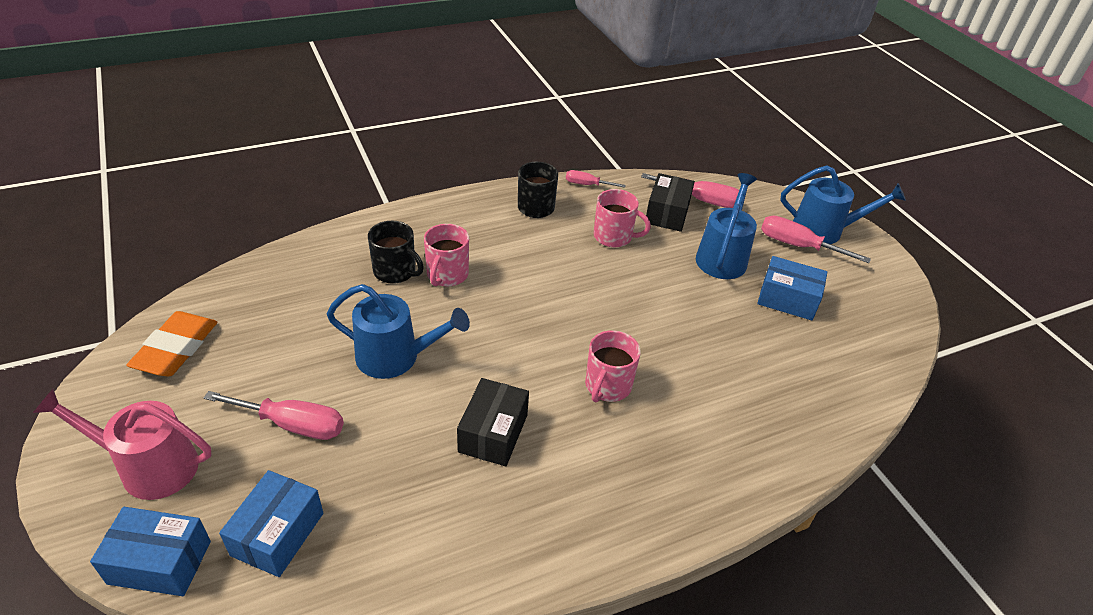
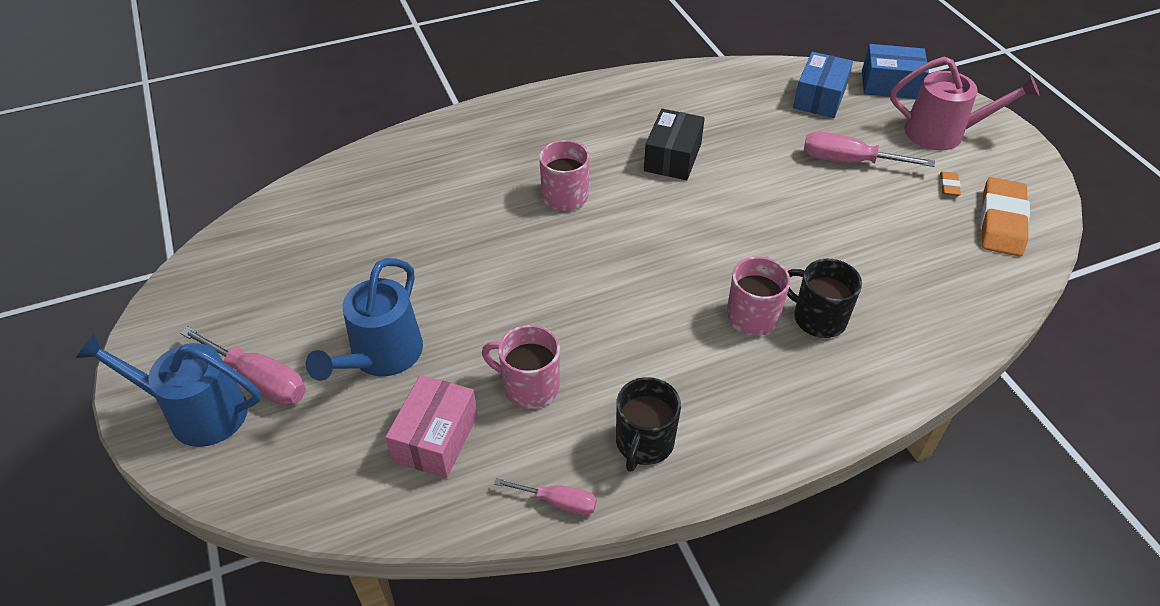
camera: 175 degrees left, 5 degrees up
(199, 390) = (949, 186): none -> orange eraser
(396, 357) = (780, 218): blue watering can -> none
(667, 213) = (436, 438): black box -> pink box
(701, 200) = (368, 472): pink screwdriver -> none
(787, 299) = (326, 294): blue box -> none

